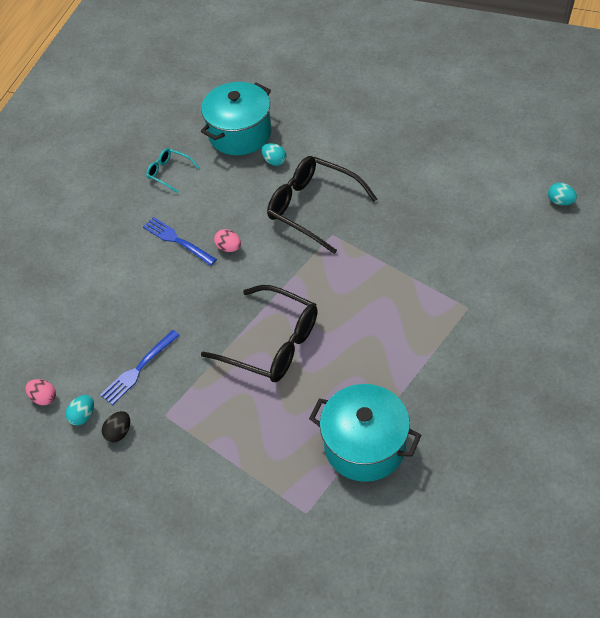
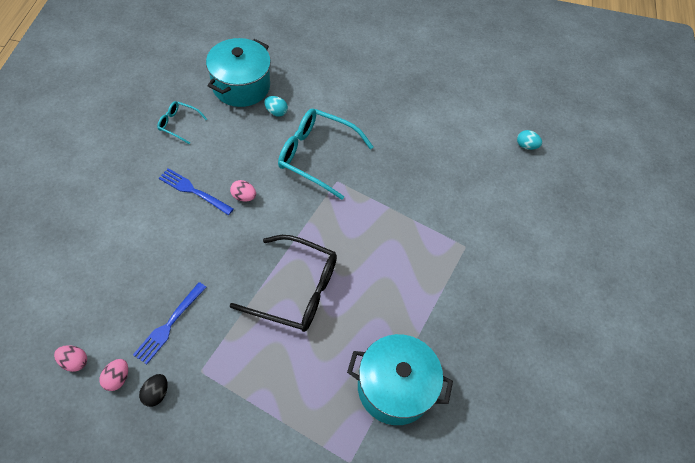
camera: 20 degrees left, 5 degrees up
(83, 416) = (117, 378): turquoise egg -> pink egg
(313, 208) = (317, 156): black glasses -> turquoise glasses

